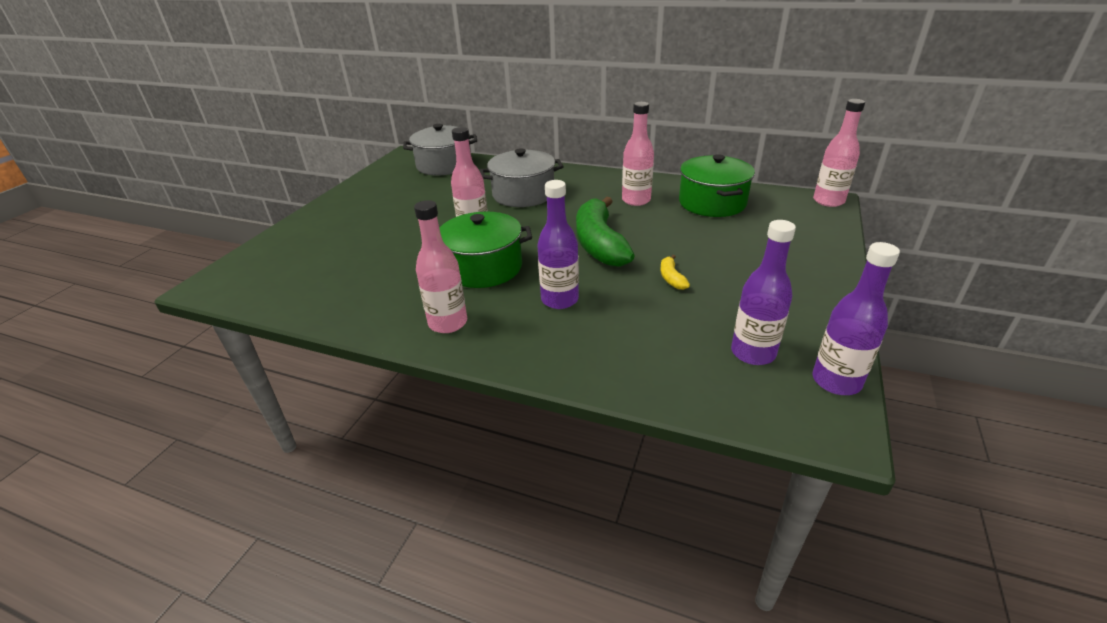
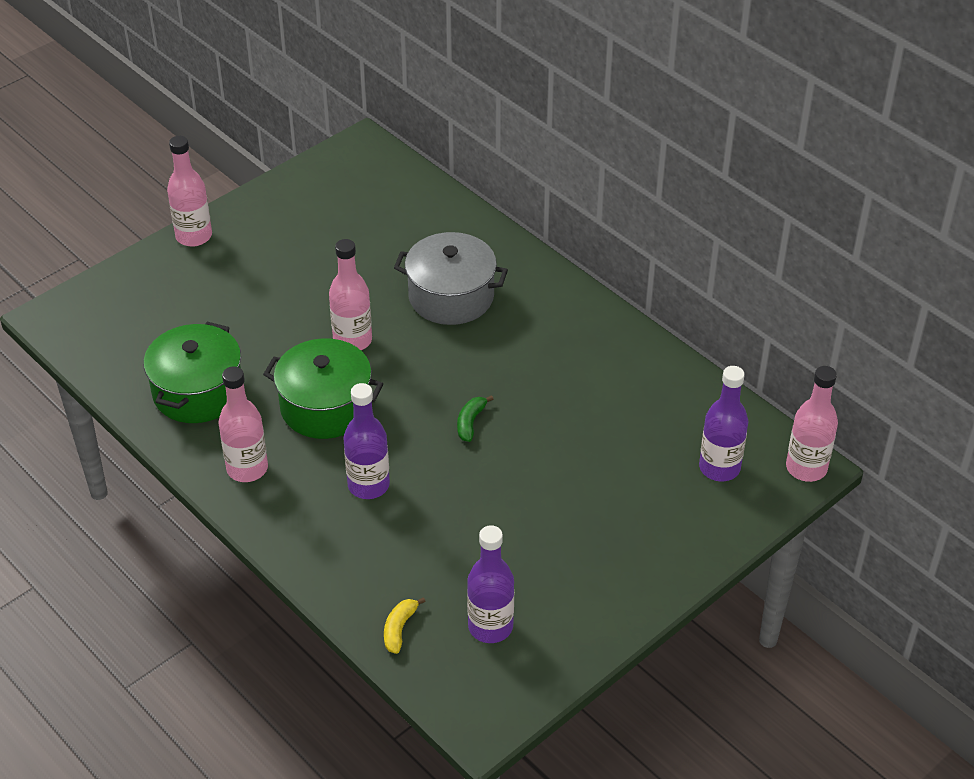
camera: 25 degrees right, 10 degrees up
(444, 165) = (395, 191): grey pot -> none
(599, 244) = (470, 422): green banana -> green banana, size x0.41
(636, 200) = (574, 365): pink bottle -> pink bottle (194, 236)
(671, 278) = (501, 506): yellow banana -> yellow banana (399, 629)
(712, 203) = (661, 409): green pot -> green pot (198, 391)
(836, 381) = (531, 686): purple bottle -> purple bottle (719, 468)

